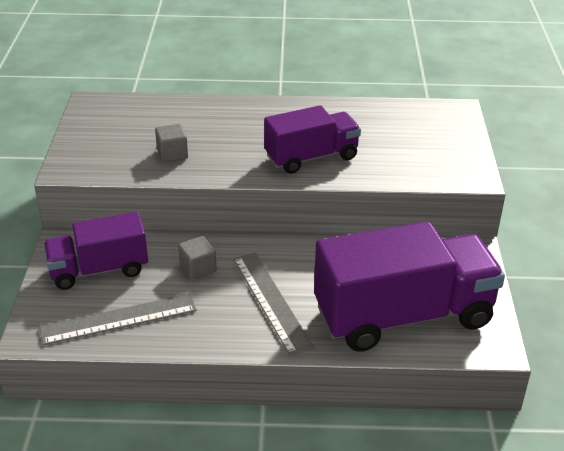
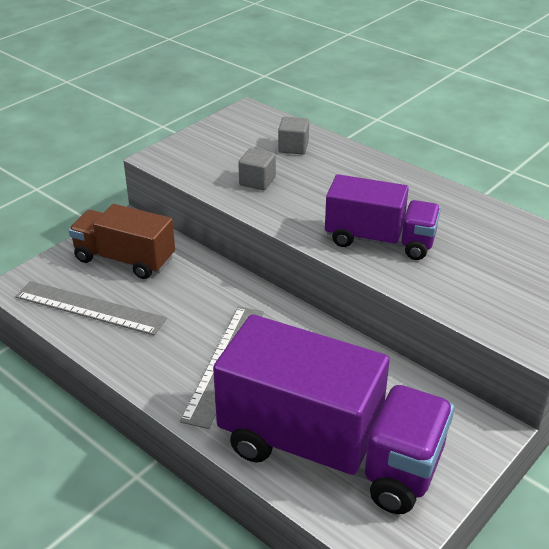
camera: 40 degrees right, 0 degrees up
(99, 270) = (125, 259): purple truck -> brown truck
(198, 268) = (199, 299): grey cube -> grey cube (293, 147)

